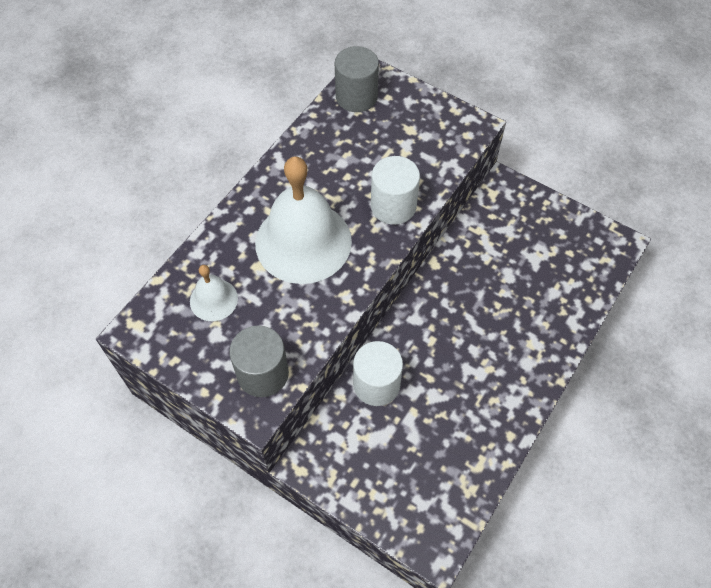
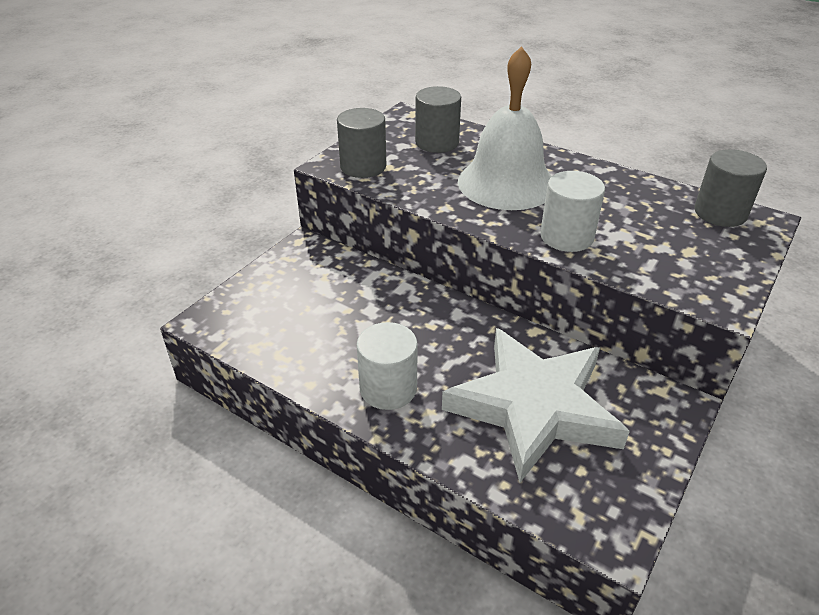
camera: 90 degrees right, 20 degrees down
(213, 300) = (437, 142): white bell -> grey cylinder
(376, 384) = (379, 285): white cylinder -> white cylinder (388, 388)
(517, 273) = (534, 407): none -> white star

